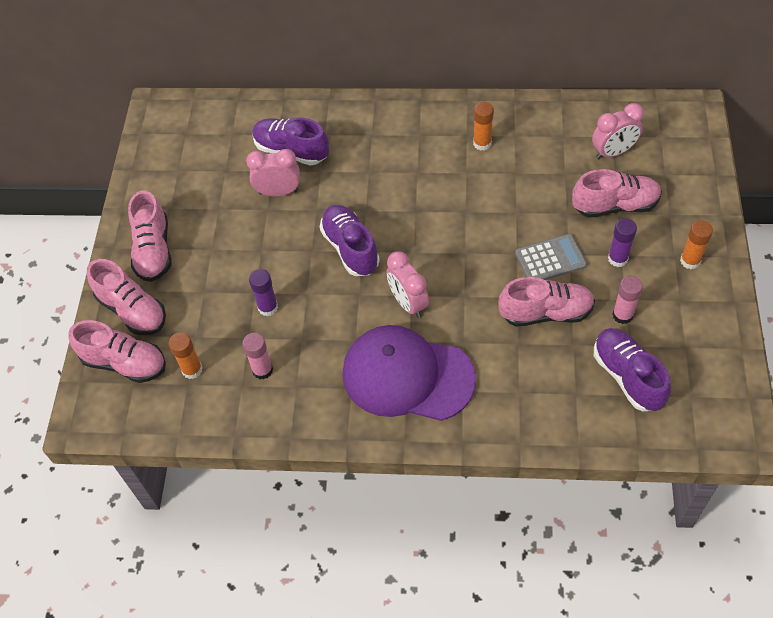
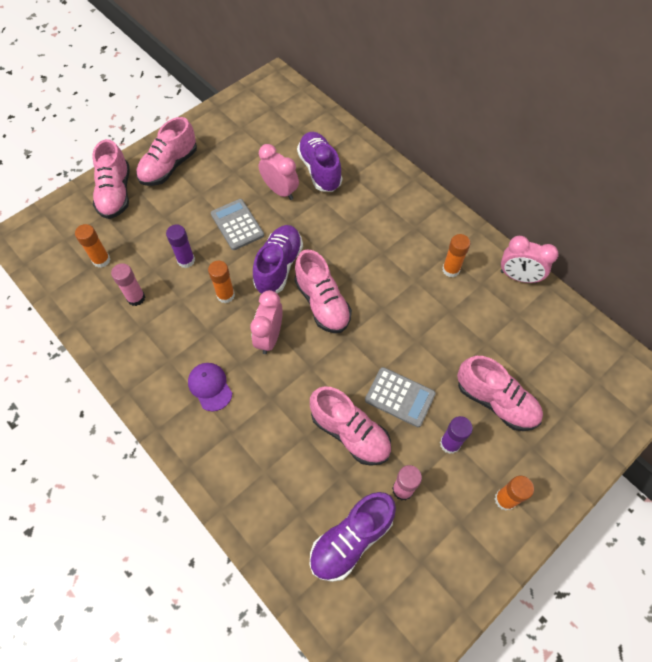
camera: 40 degrees right, 5 degrees up
(125, 363) = (74, 222): pink shoe -> pink shoe (322, 303)
(276, 246) = (237, 225): none -> grey calculator
(335, 304) = (225, 295): none -> orange glue stick
(407, 376) = (210, 387): purple cap -> purple cap, size x0.43
(613, 152) = (542, 360): pink clock -> pink clock (518, 277)
(627, 376) = (351, 539): purple shoe -> purple shoe turned 150 degrees counterclockwise

